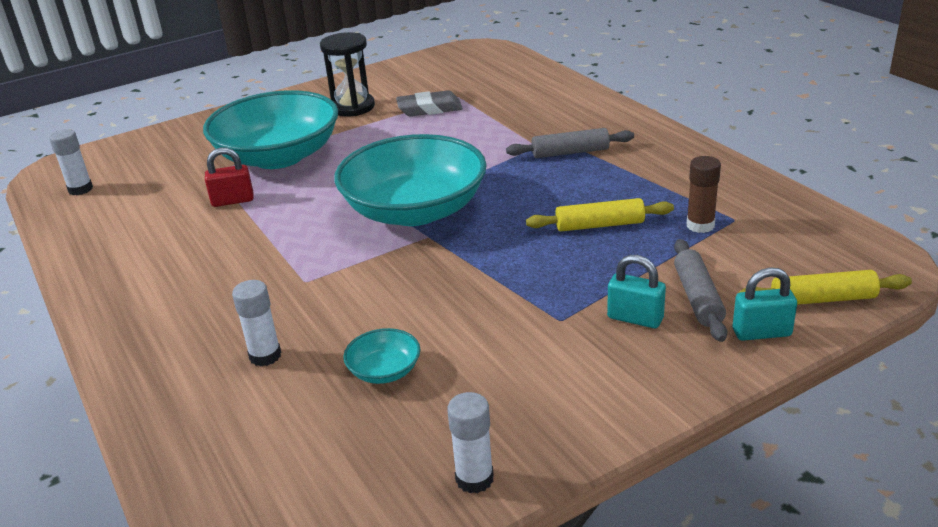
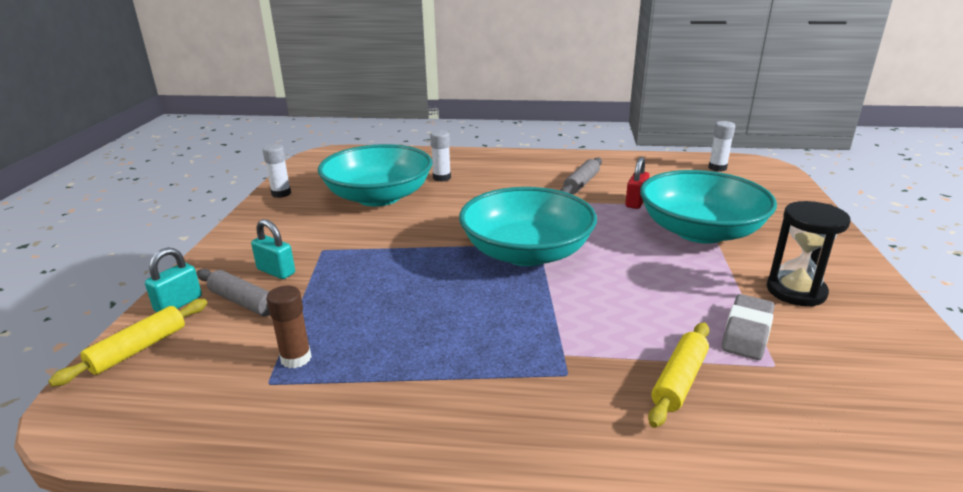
camera: 125 degrees right, 5 degrees down
(384, 371) = (379, 197): turquoise bowl -> turquoise bowl, size x2.49
(570, 152) = (522, 366): grey rolling pin -> grey rolling pin (581, 183)
(599, 225) = (381, 312): yellow rolling pin -> yellow rolling pin (679, 381)
(635, 318) = (276, 271): turquoise padlock -> turquoise padlock turned 60 degrees clockwise

